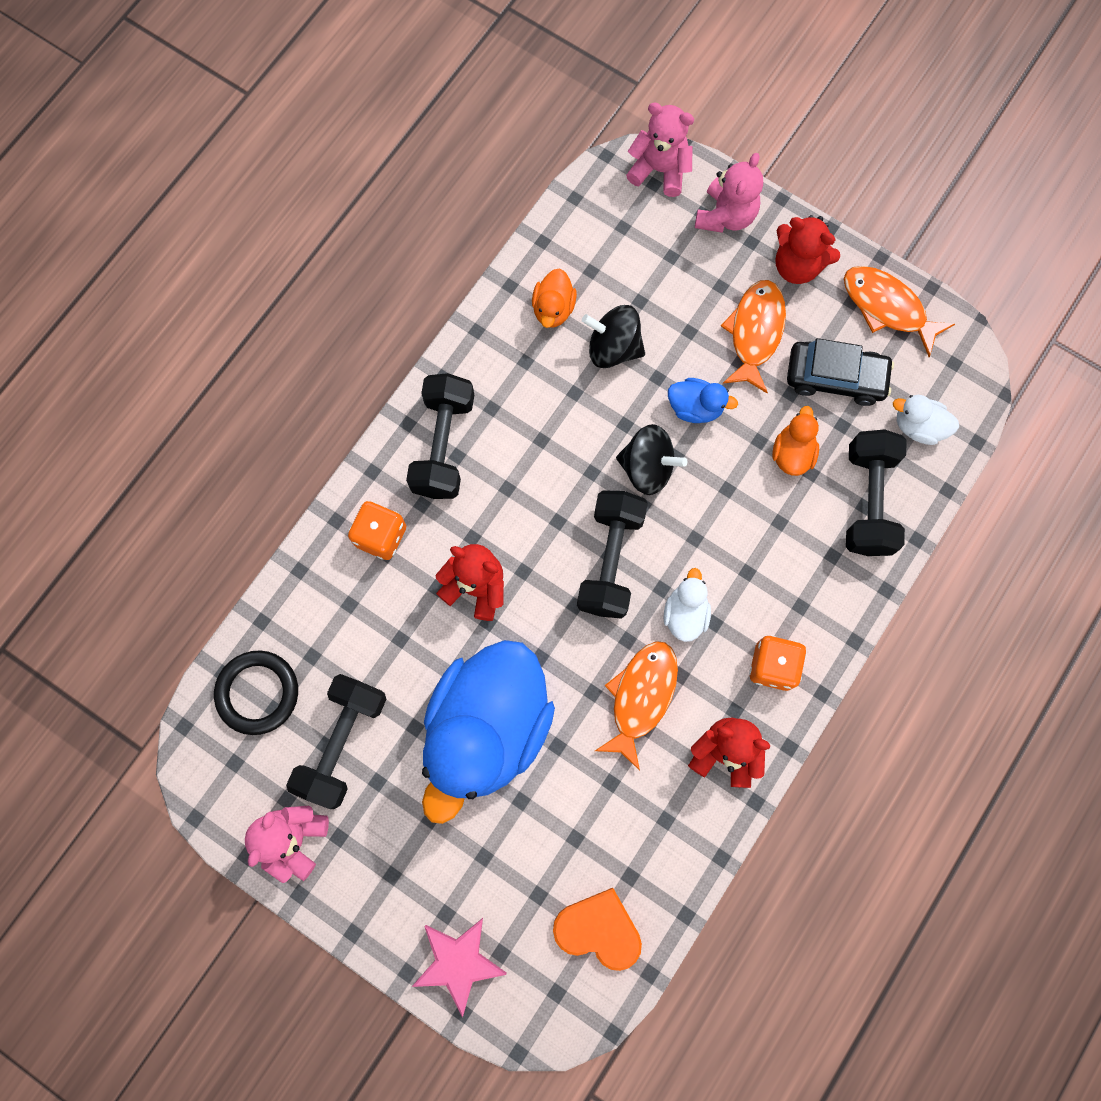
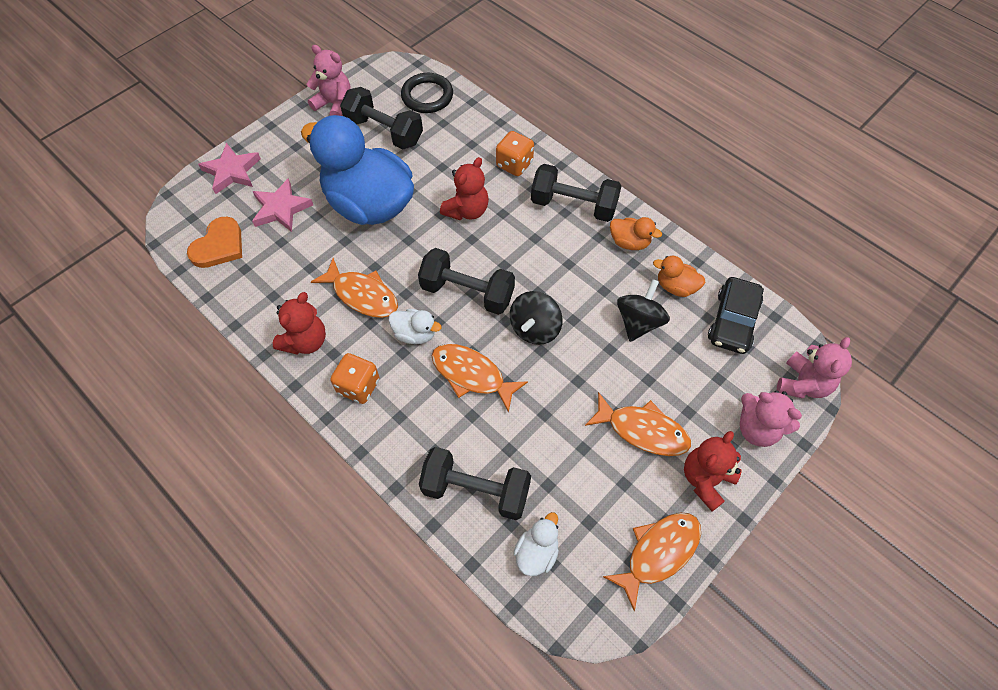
camera: 100 degrees right, 15 degrees down
(517, 858) = (281, 208): none -> pink star
(695, 407) = (580, 371): blue duck -> none
(727, 532) = (472, 375): none -> orange fish
(792, 453) = (529, 437): orange duck -> orange duck (629, 242)
(835, 377) = (593, 489): black car -> black car (733, 321)

